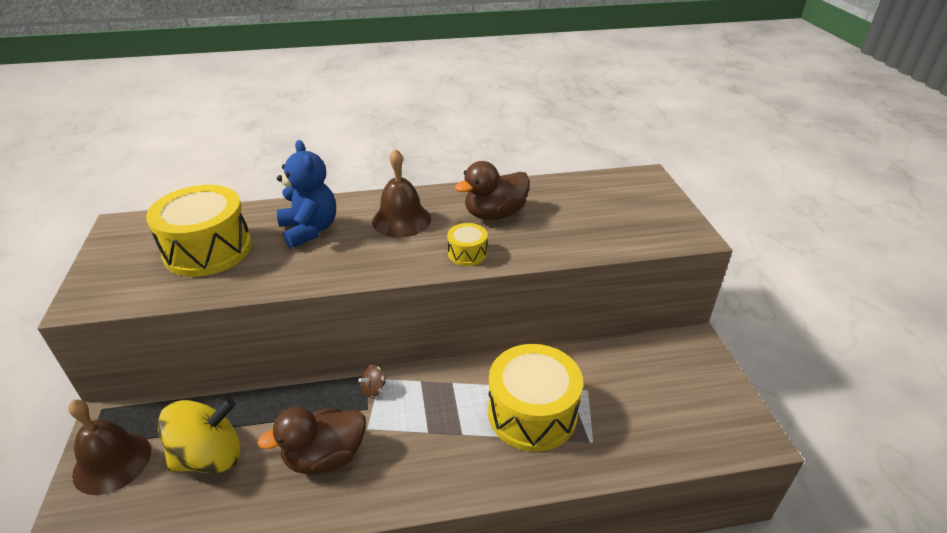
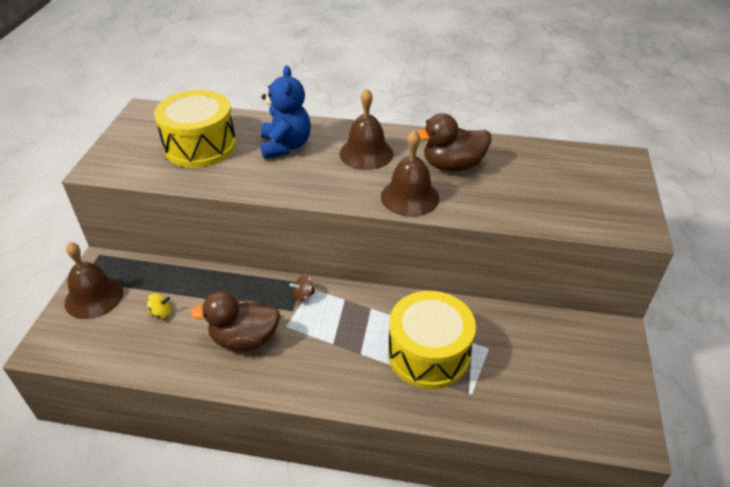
camera: 20 degrees right, 5 degrees up
(209, 456) = (161, 313): yellow spinning top -> yellow spinning top, size x0.41
(467, 253) = (410, 197): yellow drum -> brown bell

